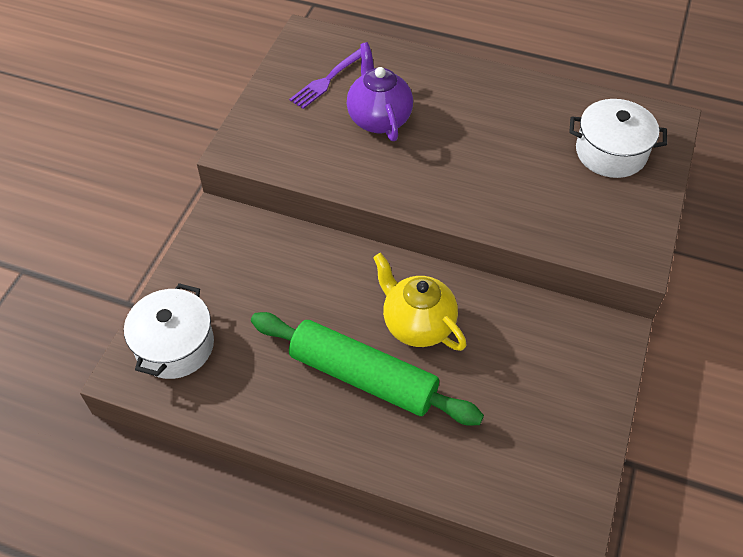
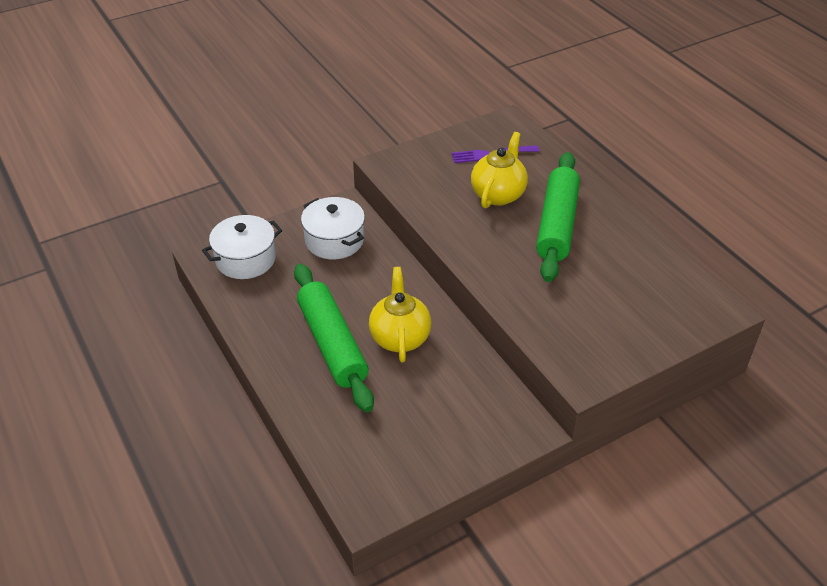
camera: 40 degrees right, 10 degrees down
(379, 119) = (498, 194): purple teapot -> yellow teapot
(461, 119) = (557, 224): none -> green rolling pin
(611, 152) = (648, 305): white pot -> white pot (334, 240)

